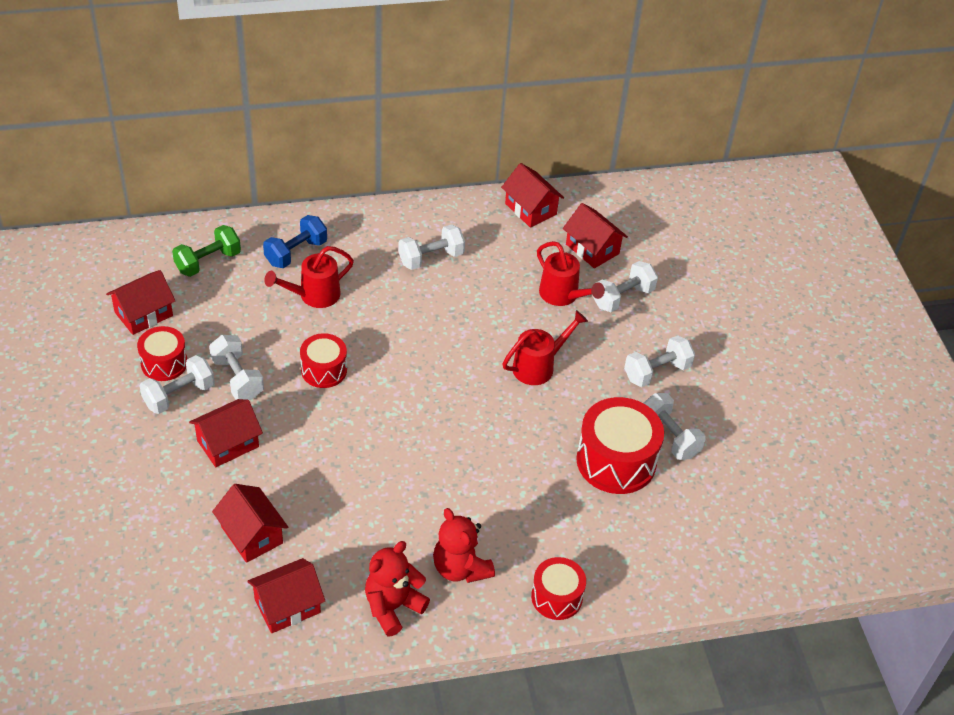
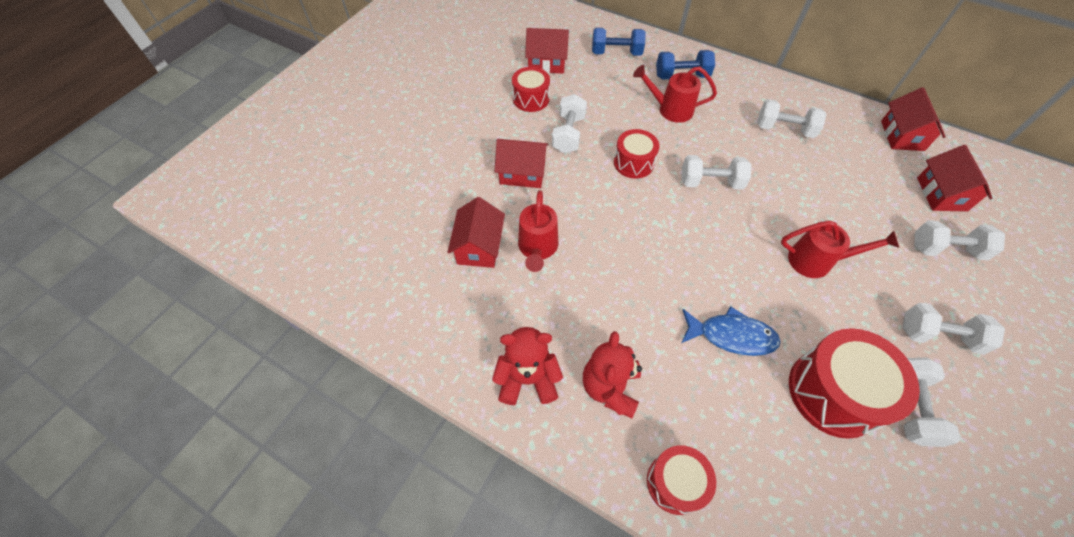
camera: 45 degrees right, 10 degrees up
(179, 395) = (521, 124): white dumbbell -> white dumbbell (710, 182)
(208, 262) = (616, 53): green dumbbell -> blue dumbbell
(287, 606) = (453, 318): red house -> none
(518, 468) = (731, 336): none -> blue fish
(563, 296) = (883, 216): red watering can -> red watering can (537, 248)

